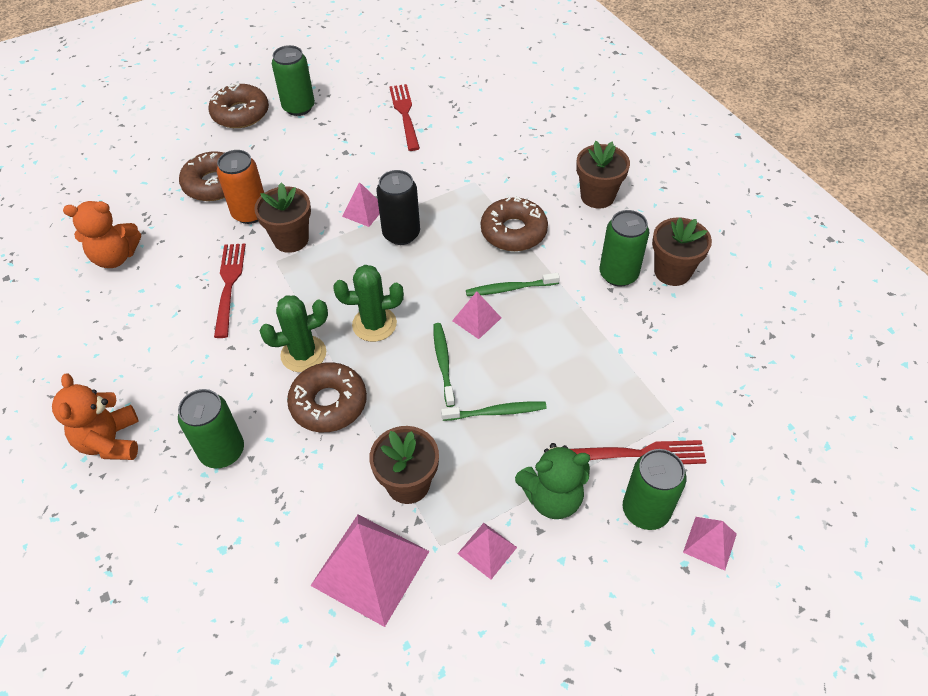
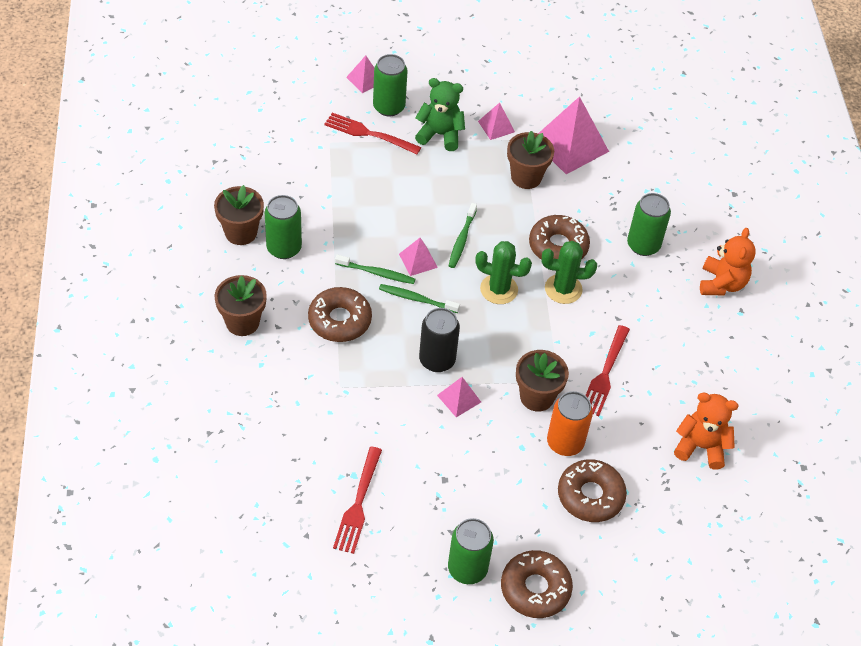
camera: 160 degrees left, 0 degrees up
(496, 412) = (444, 193): green toothbrush -> green toothbrush (417, 299)

